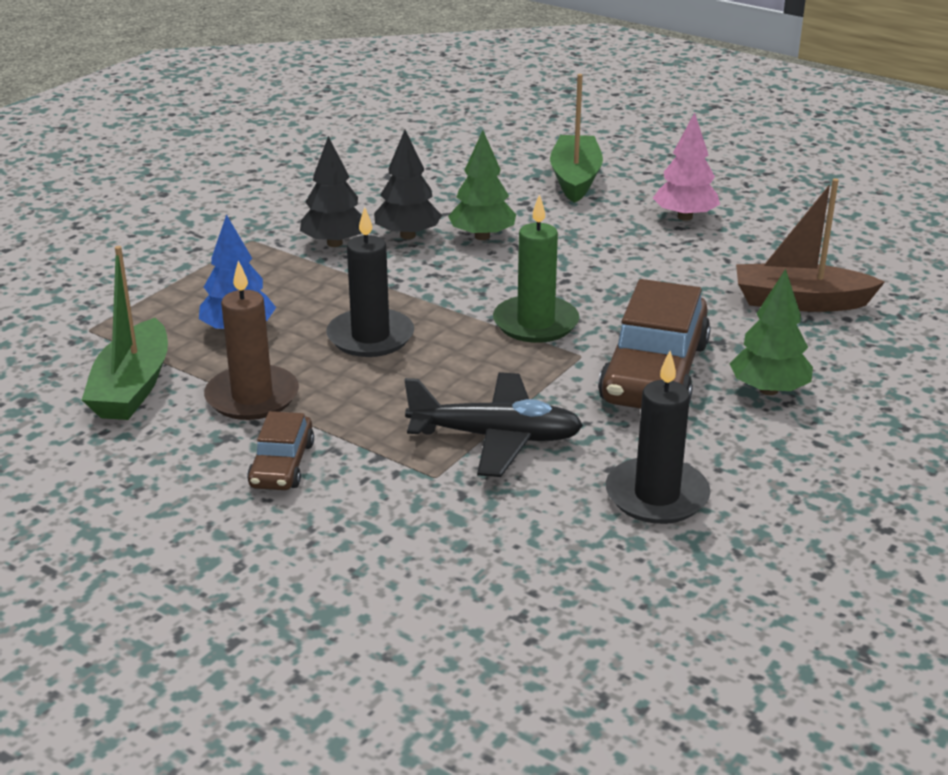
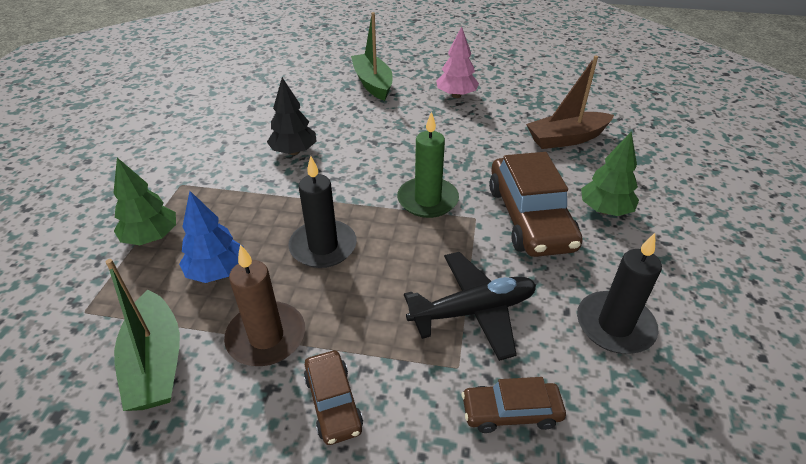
camera: 25 degrees left, 10 degrees up
(334, 243) = (246, 171): black tree -> none
(460, 525) = (511, 412): none -> brown car
(482, 236) = (344, 140): green tree -> green tree (151, 237)

